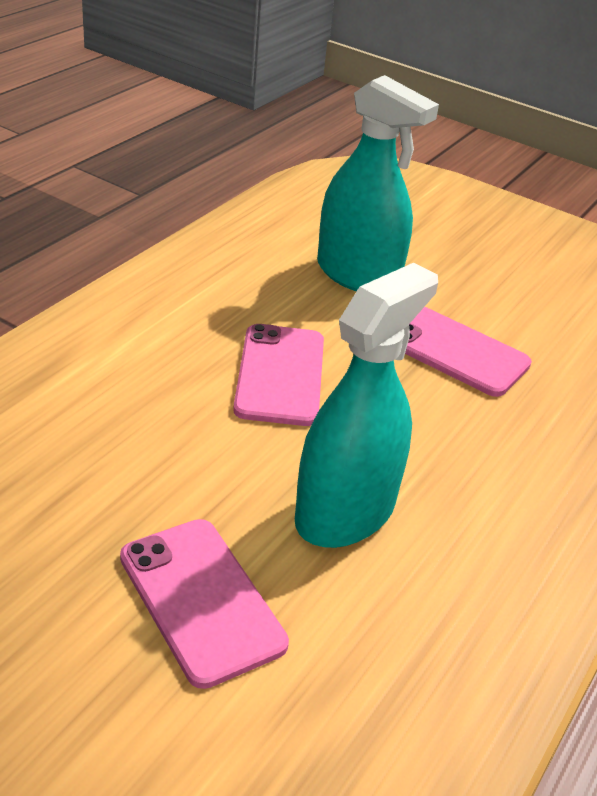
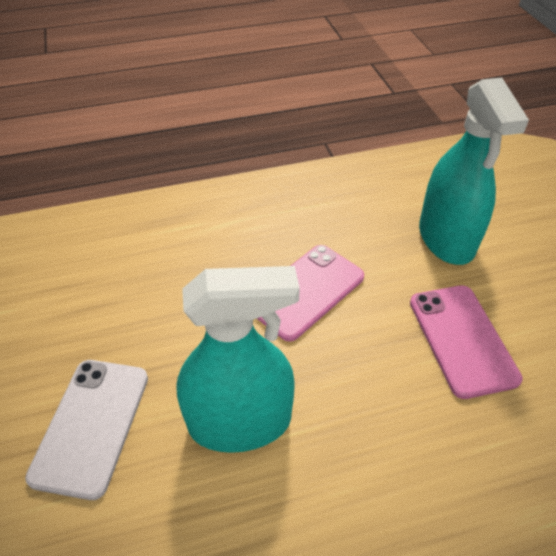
camera: 45 degrees right, 10 degrees up
(201, 600) = (91, 425): pink phone -> white phone

